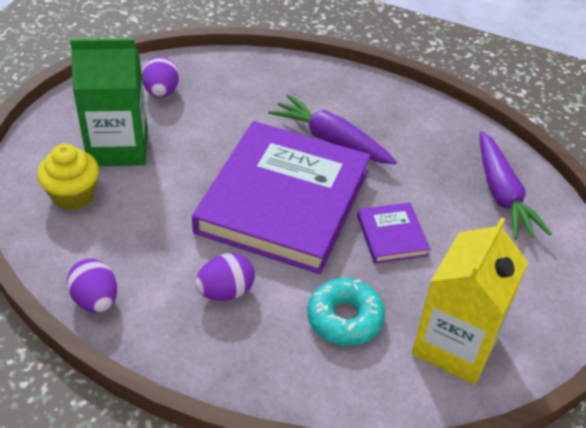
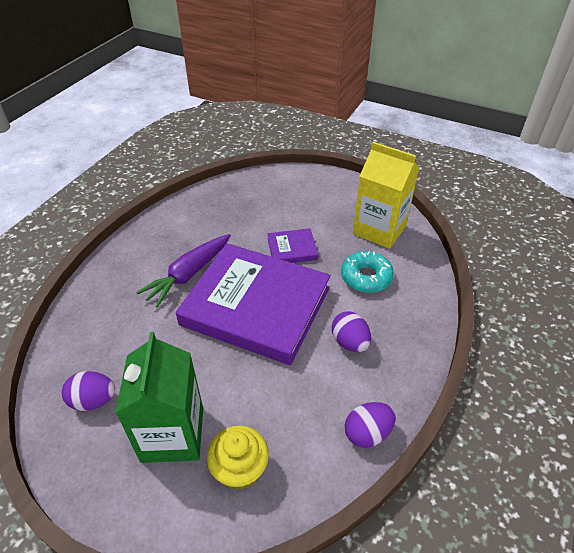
camera: 85 degrees left, 0 degrees up
(502, 194) = (255, 195): purple carrot -> none

